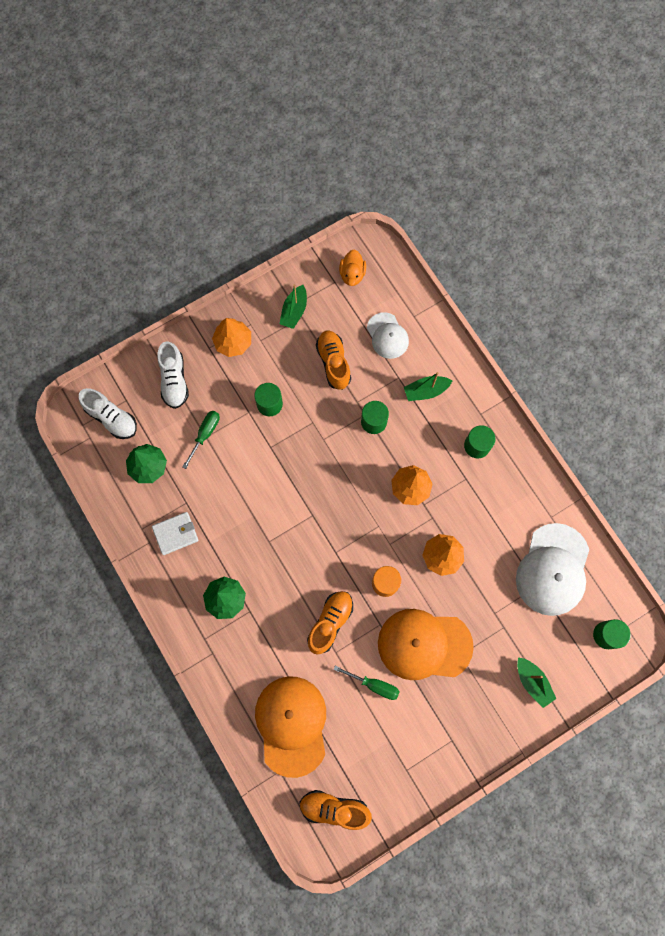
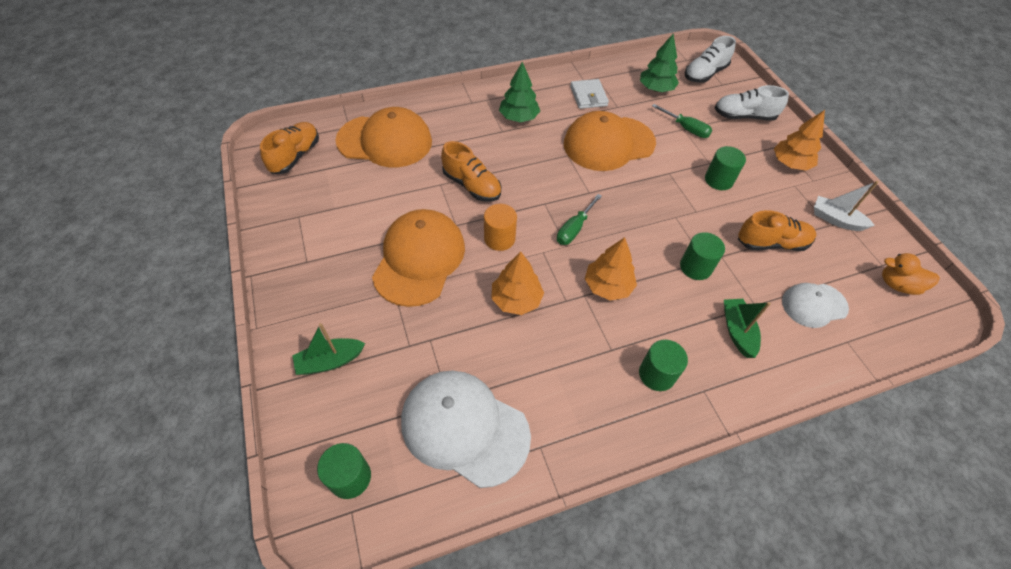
camera: 100 degrees right, 20 degrees down
(244, 505) = (608, 143): none -> orange cap
(294, 311) = (835, 219): green boat -> white boat
(373, 684) = (395, 207): green screwdriver -> green screwdriver (574, 228)

